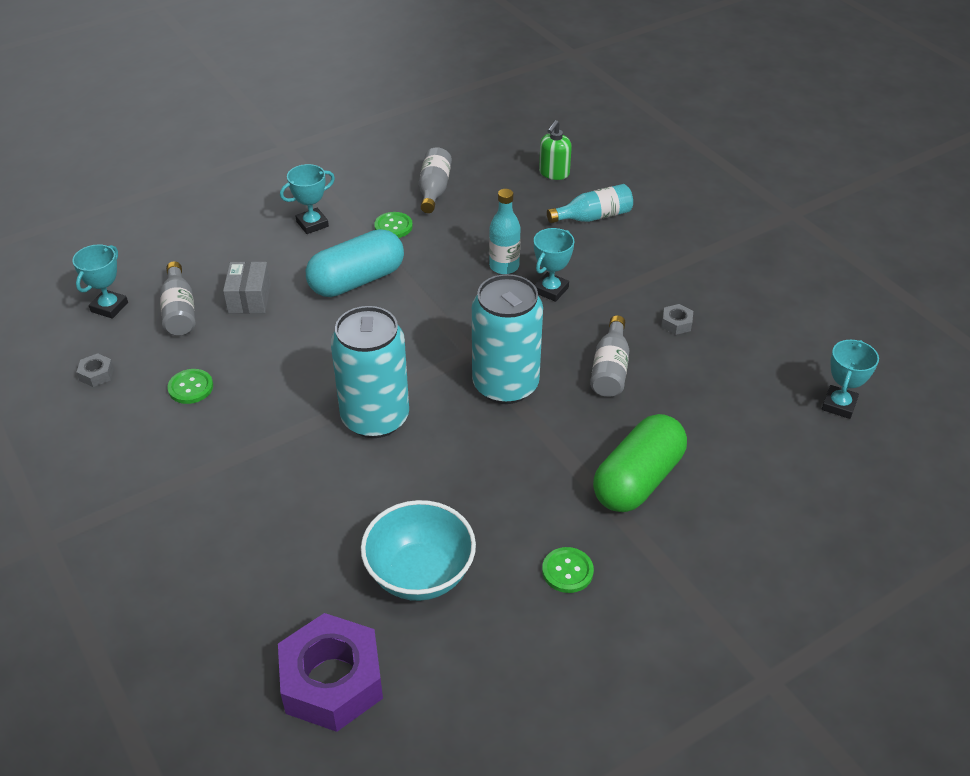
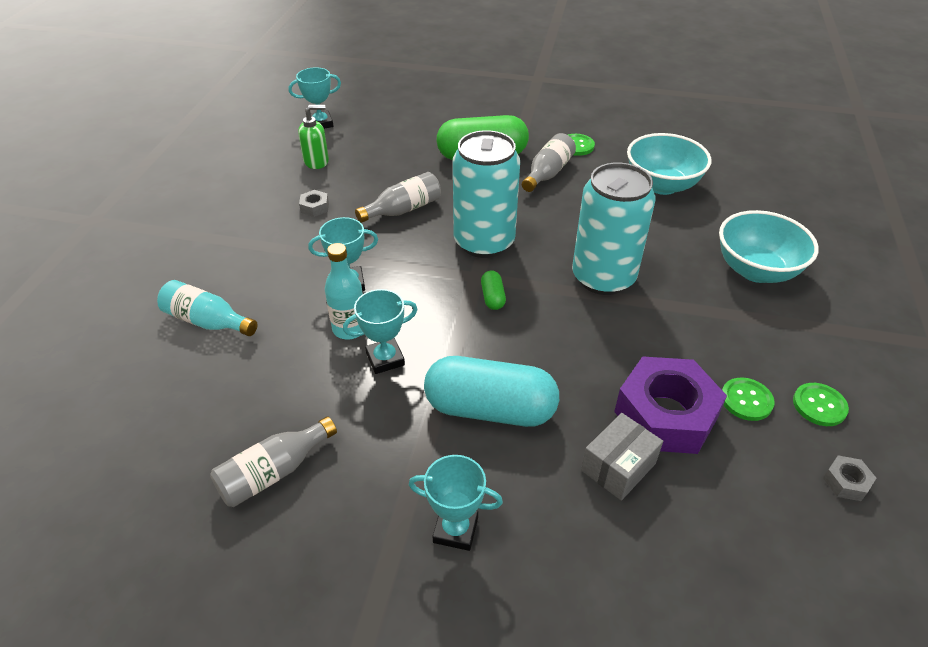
camera: 135 degrees left, 0 degrees up
(109, 307) = (798, 579): turquoise trophy -> turquoise trophy (385, 359)
(179, 311) = (709, 506): grey bottle -> grey bottle (548, 173)
(247, 517) = (756, 270): none -> turquoise bowl
(332, 681) = (754, 173): purple nut -> purple nut (665, 415)
(393, 226) = (378, 452): green button -> green button (819, 405)
(440, 346) = (492, 297): none -> green capsule
(554, 173) = (144, 396): green soap dispenser -> green soap dispenser (316, 161)

